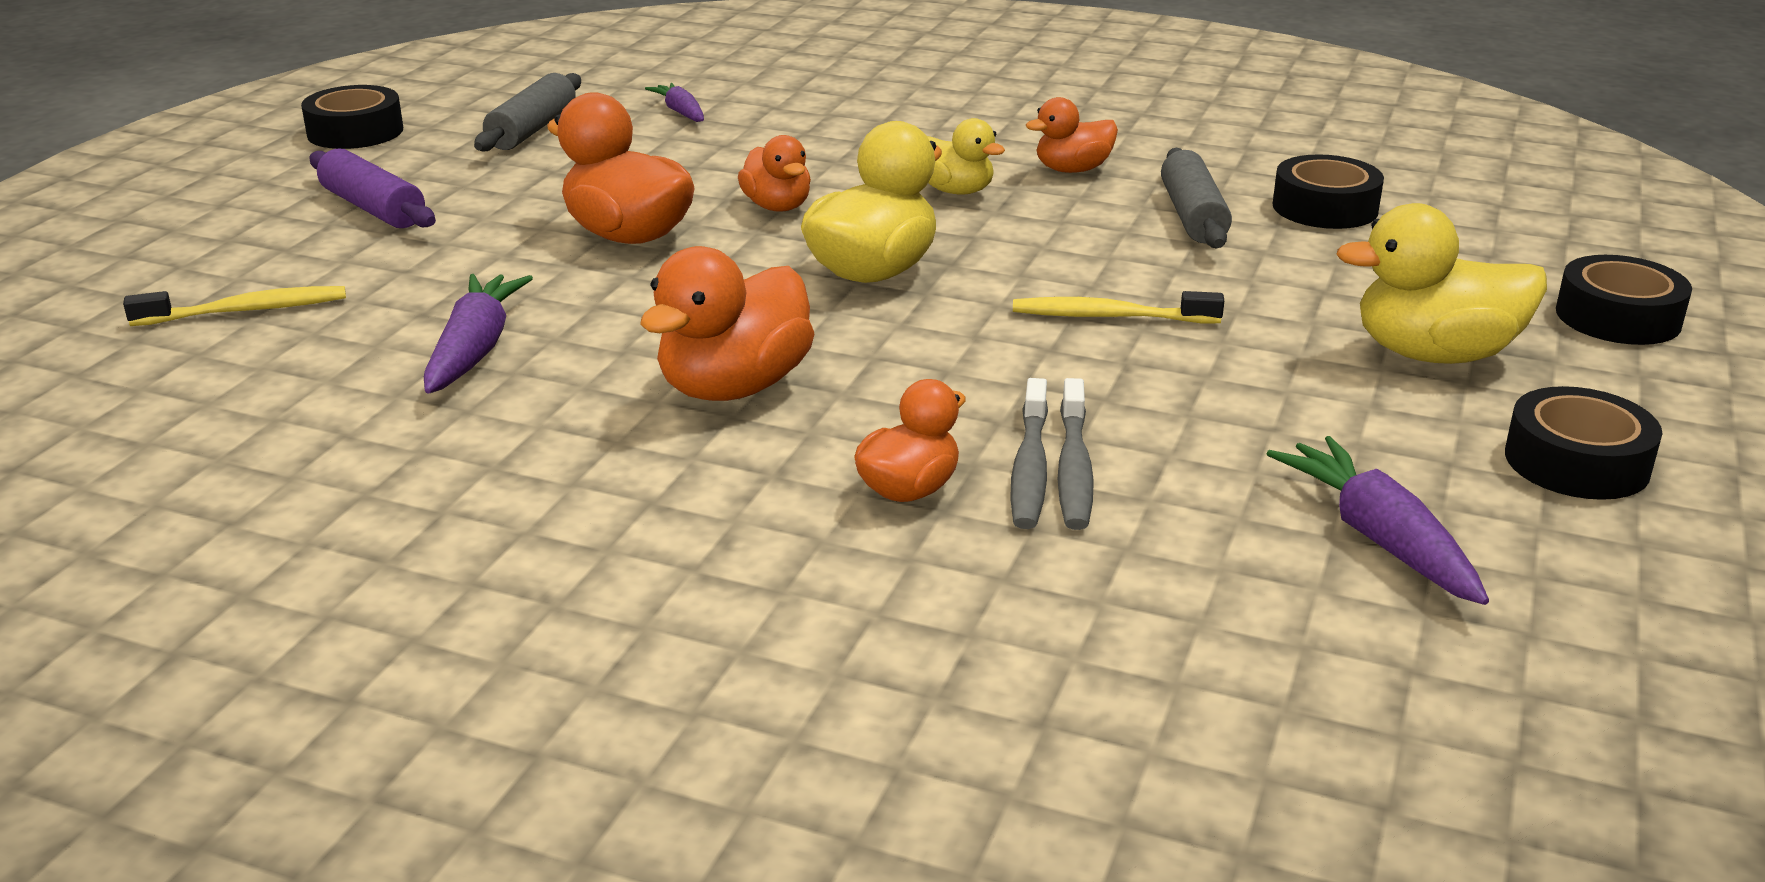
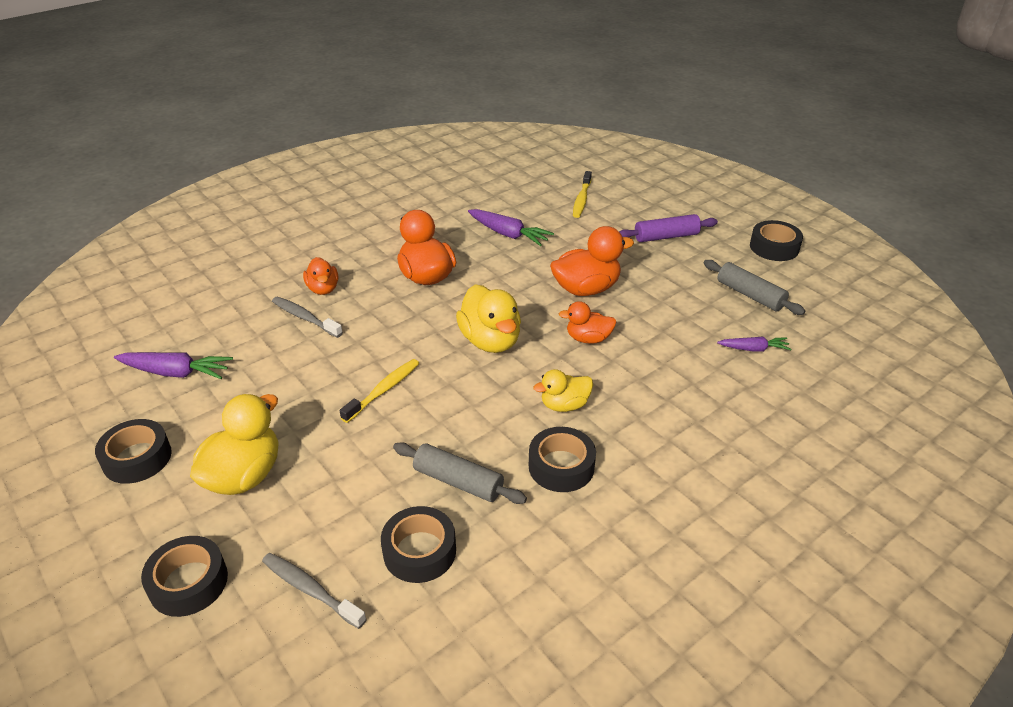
camera: 120 degrees right, 10 degrees up
(1072, 170) = (561, 466): orange duck -> black tape
(1074, 469) = (293, 327): grey toothbrush -> grey toothbrush (310, 589)

